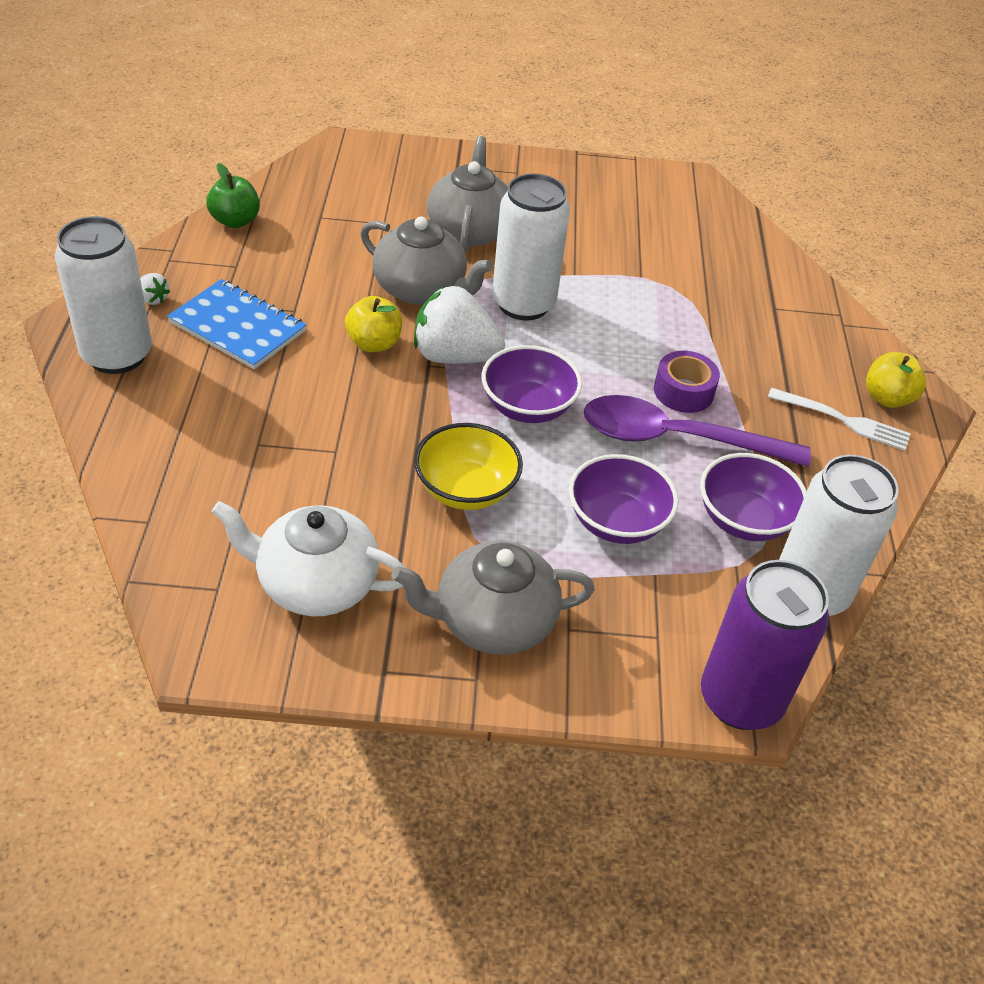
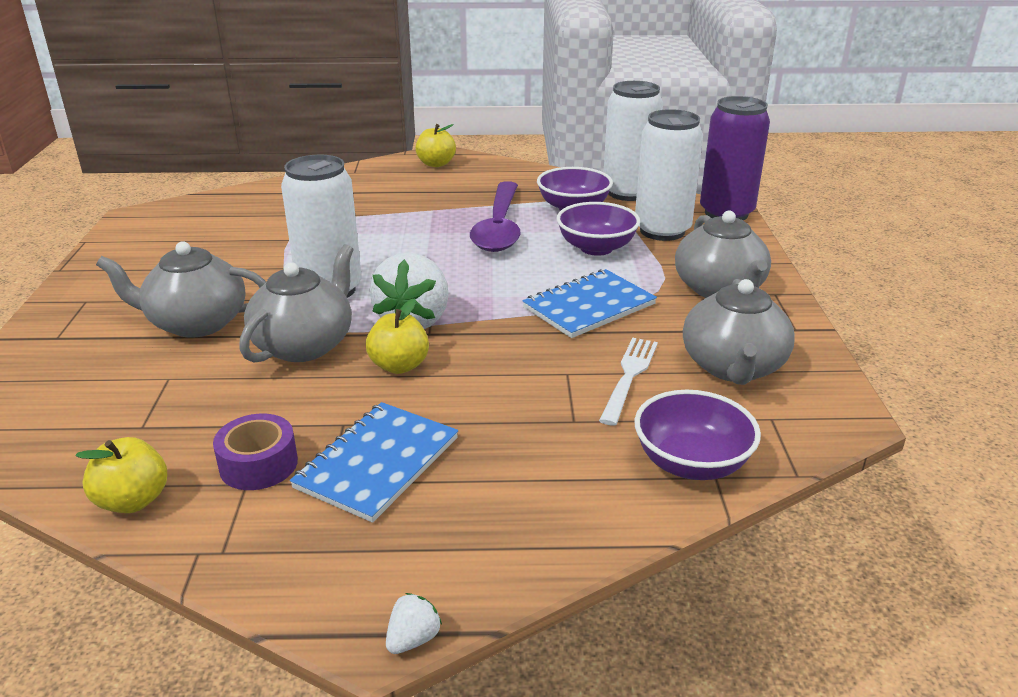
camera: 90 degrees left, 15 degrees down
(117, 355) = (447, 560): white can -> white can (662, 231)
(153, 299) = (319, 550): white strawberry -> white strawberry (413, 639)
(235, 221) = (133, 500): green apple -> yellow apple
(316, 584) = (733, 367): white teapot -> grey teapot
(466, 489) = (589, 306): yellow bowl -> blue notebook
(528, 407) = (478, 284): purple bowl -> purple bowl (691, 463)
(683, 391) = (443, 224): purple tape -> purple tape (258, 464)
(843, 420) = (462, 177): white fork -> white fork (629, 376)

